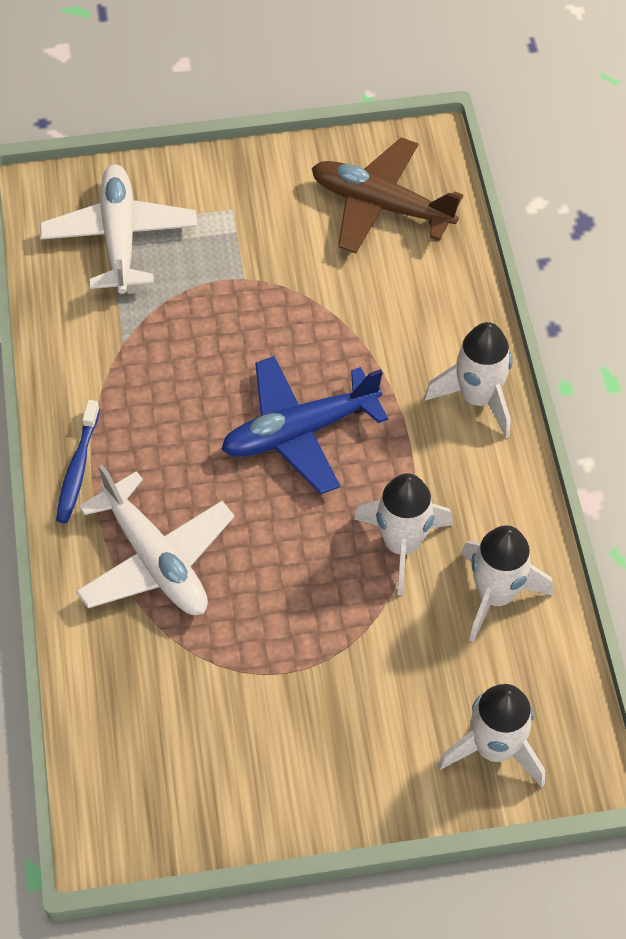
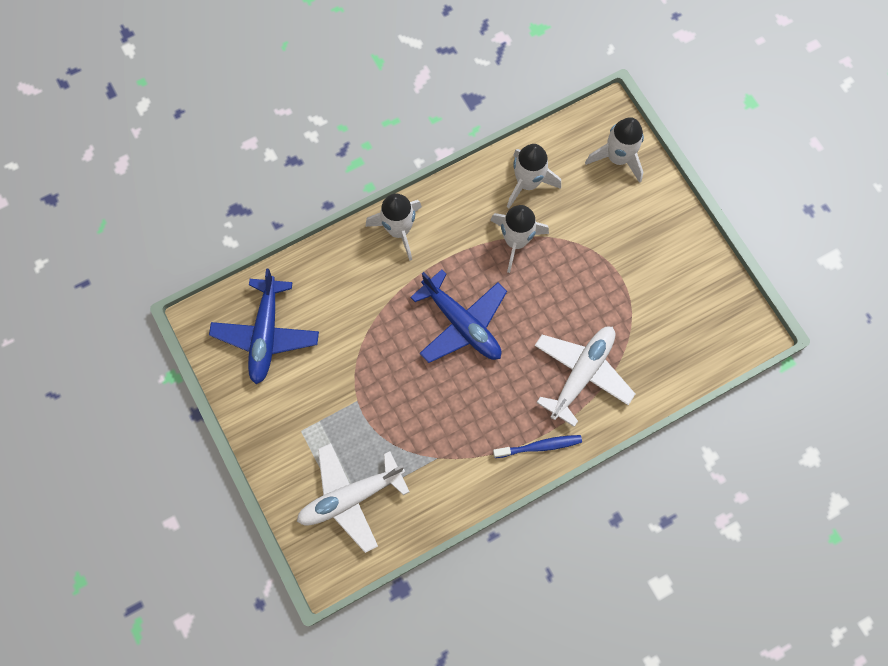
camera: 110 degrees left, 15 degrees up
(380, 205) = (266, 335): brown plane -> blue plane

